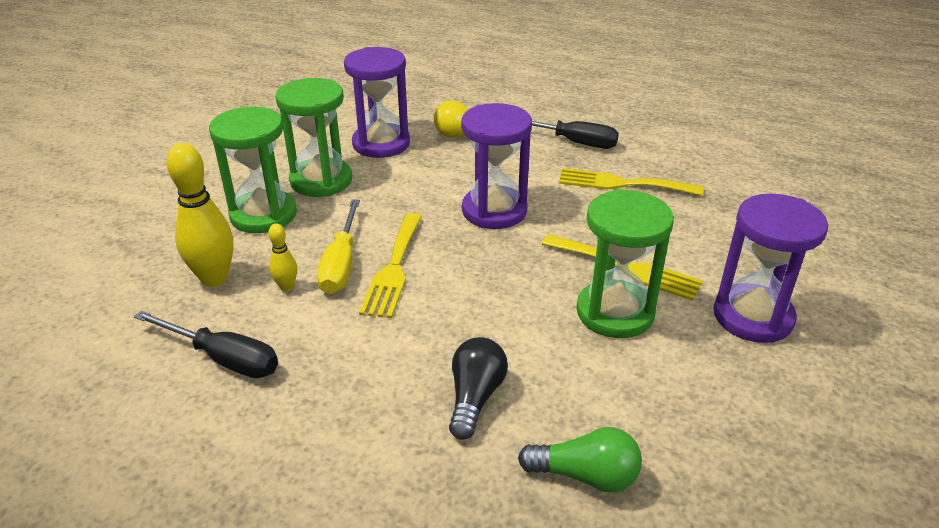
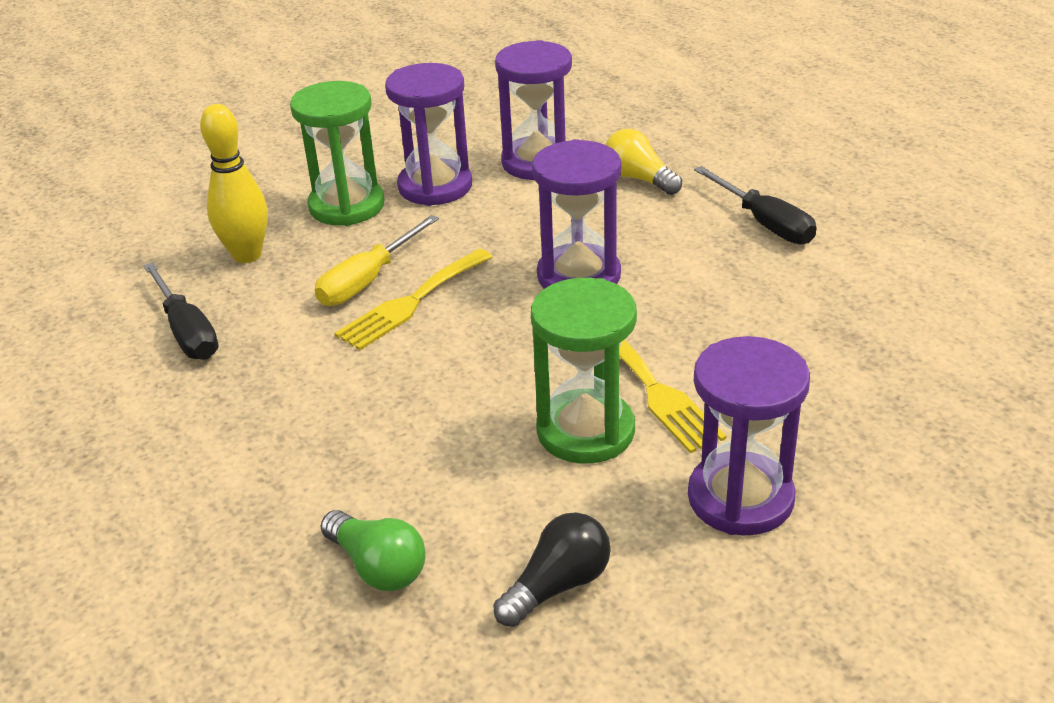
camera: 35 degrees right, 0 degrees up
(286, 287) = (298, 285): yellow bowling pin -> none
(321, 181) = (435, 186): green hourglass -> purple hourglass
(475, 397) = (356, 454): black light bulb -> black light bulb (558, 586)
(622, 184) = (767, 293): yellow fork -> none

